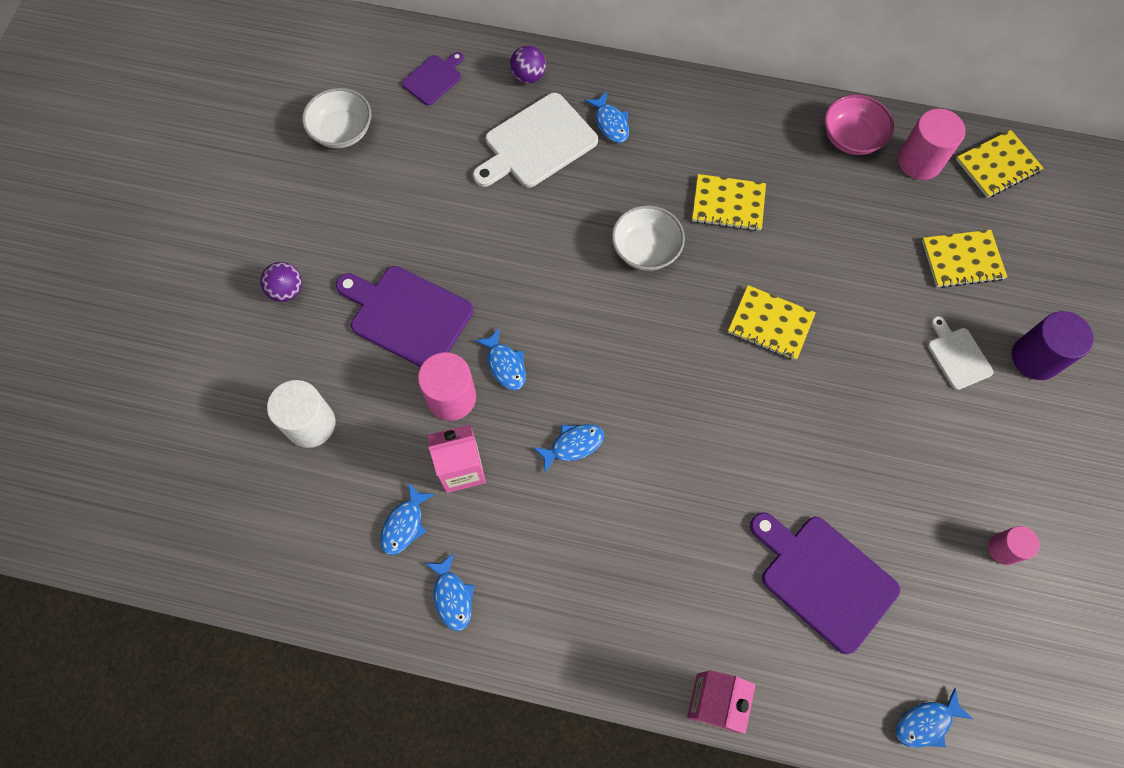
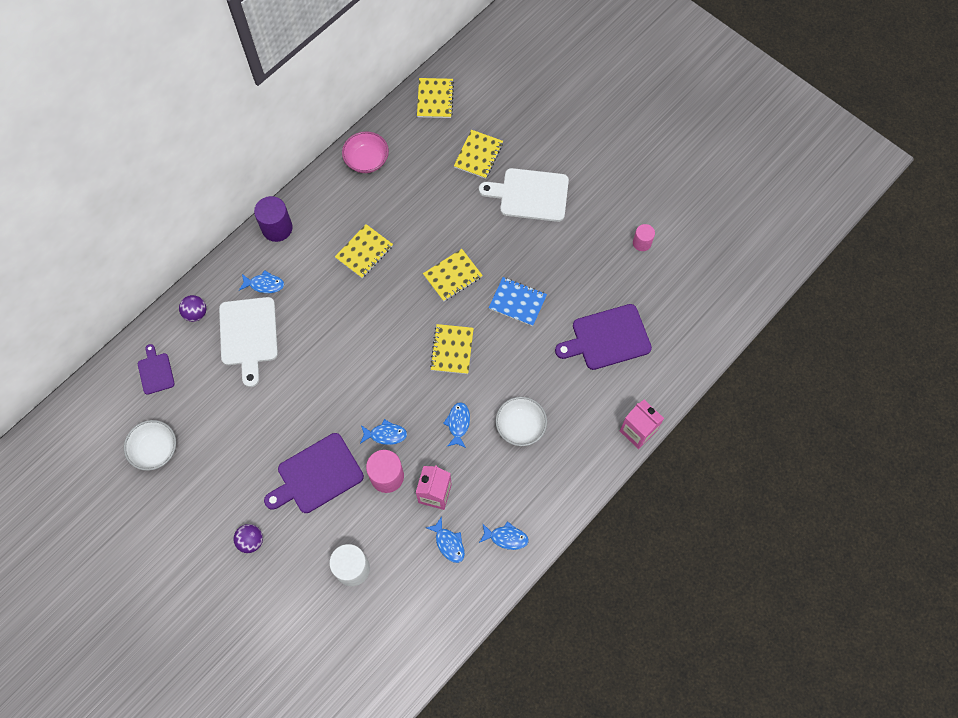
camera: 60 degrees left, 0 degrees up
(645, 249) = (363, 314): white bowl -> white bowl (520, 426)
(669, 380) = (452, 350): none -> yellow notebook
(791, 426) = (517, 302): none -> blue notebook
(919, 161) = (406, 135): pink cylinder -> none
(926, 722) = (702, 335): blue fish -> none
(957, 356) = (530, 194): white cutting board -> white cutting board, size x1.83
(1035, 358) = (554, 159): purple cylinder -> purple cylinder (277, 228)

